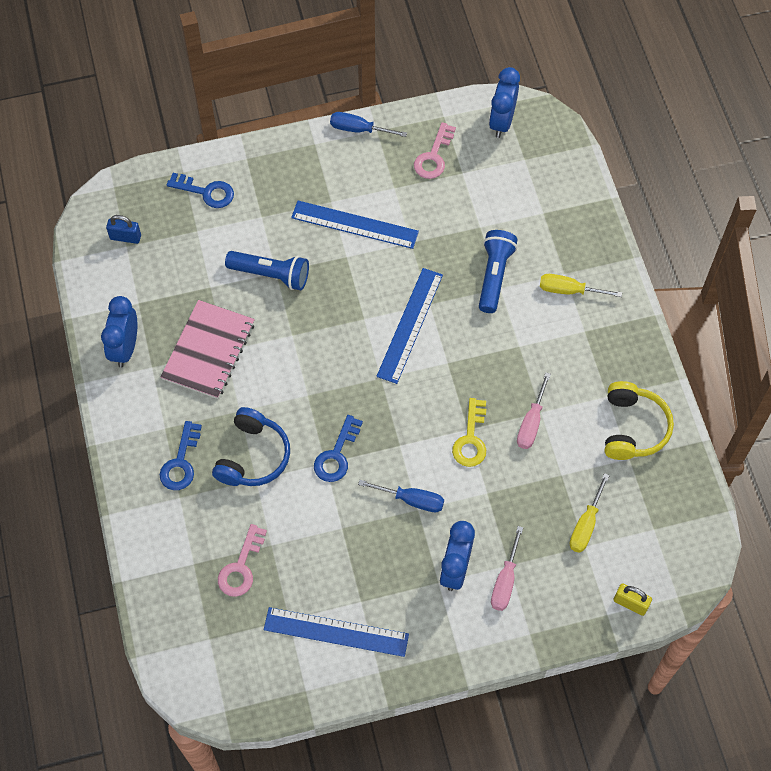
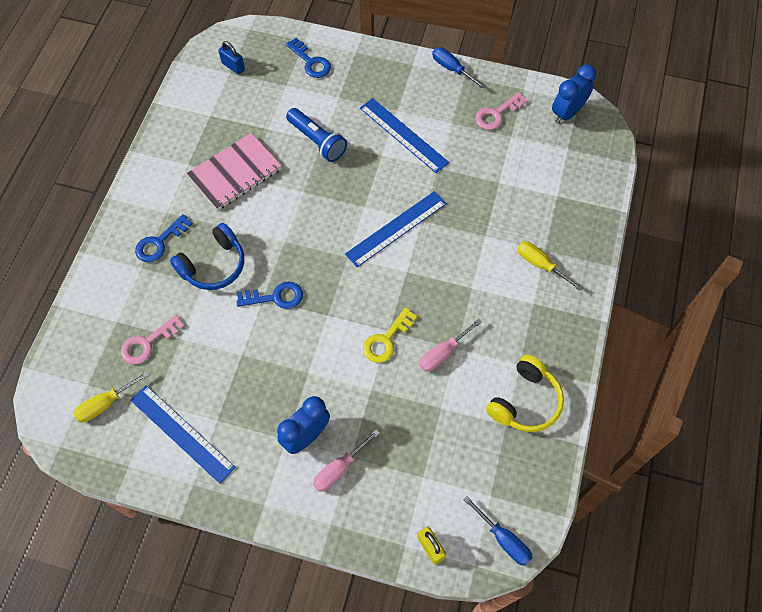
camera: 30 degrees right, 0 degrees up
(125, 348) = (179, 142): blue clock -> none
(336, 455) = (275, 297): blue key -> blue key turned 150 degrees counterclockwise
(411, 500) = (308, 362): blue screwdriver -> blue screwdriver (503, 539)
(494, 275) = (487, 224): blue flashlight -> none
(586, 524) = (435, 459): yellow screwdriver -> yellow screwdriver (106, 403)

